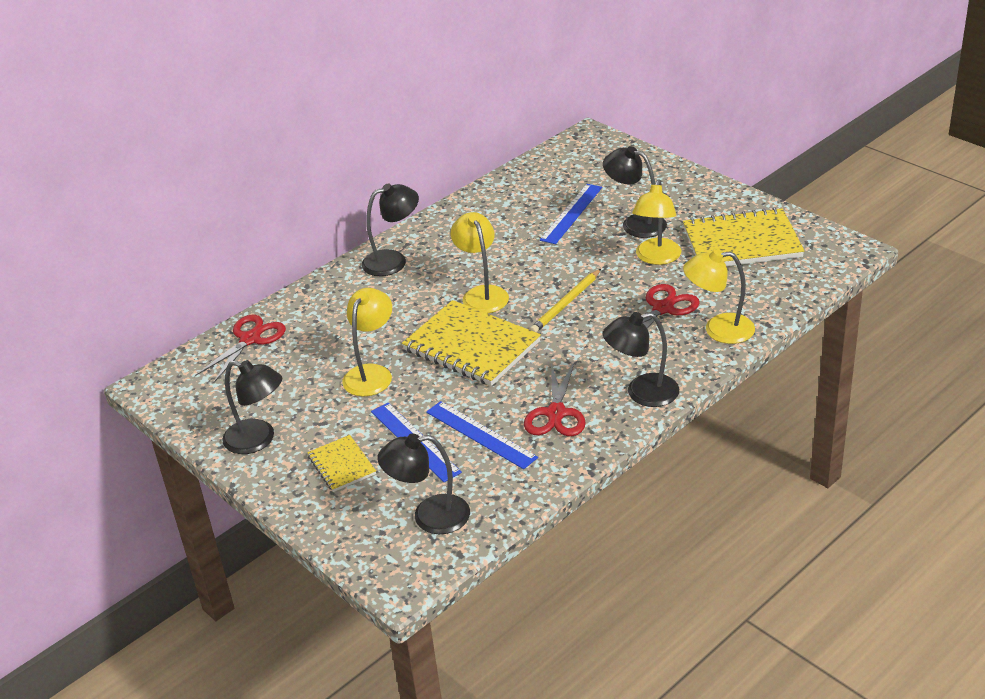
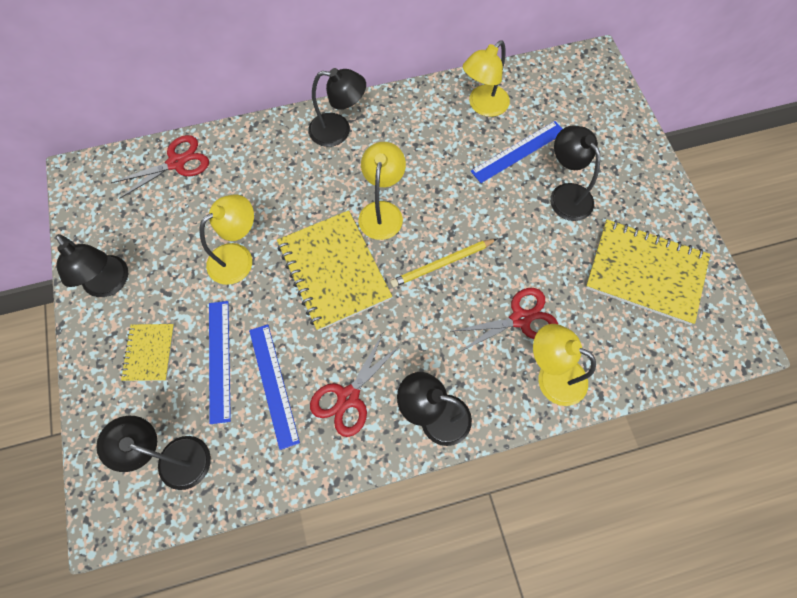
camera: 25 degrees right, 30 degrees up
(656, 258) = (556, 250): yellow lamp -> yellow lamp (483, 106)

